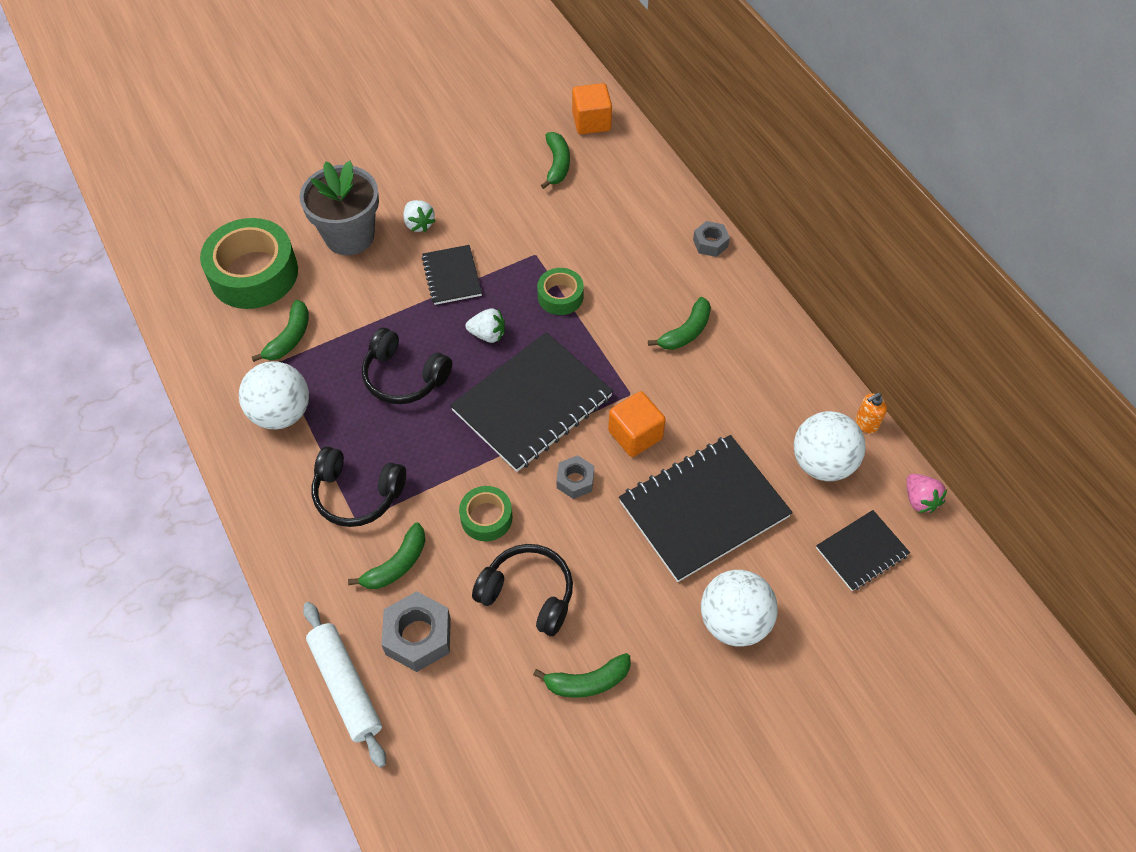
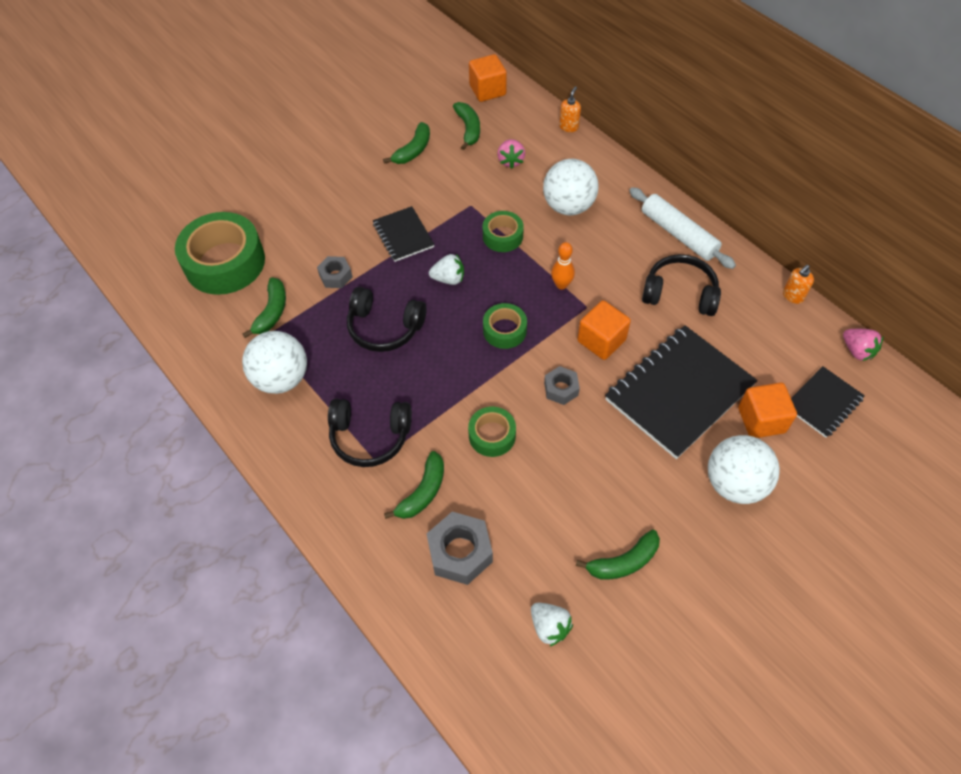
camera: 10 degrees left, 0 degrees up
(346, 686) = (406, 611): white rolling pin -> white rolling pin (678, 234)
(349, 236) = (303, 216): grey flower pot -> none
(419, 224) = (362, 196): white strawberry -> white strawberry (549, 627)
(528, 594) = (548, 495): black headphones -> black headphones (680, 293)
(532, 404) = (504, 330): black notebook -> green tape
(594, 210) = (510, 161): none -> pink strawberry
(609, 363) = (561, 285): none -> orange bowling pin
(671, 180) = (569, 127): none -> orange soap dispenser
(686, 332) = (618, 247): green banana -> green banana (413, 150)
(710, 243) = (617, 172): grey nut -> grey nut (336, 276)
(785, 557) = (761, 420): none -> orange cube
(822, 463) = (767, 335): white ball -> white ball (568, 206)

